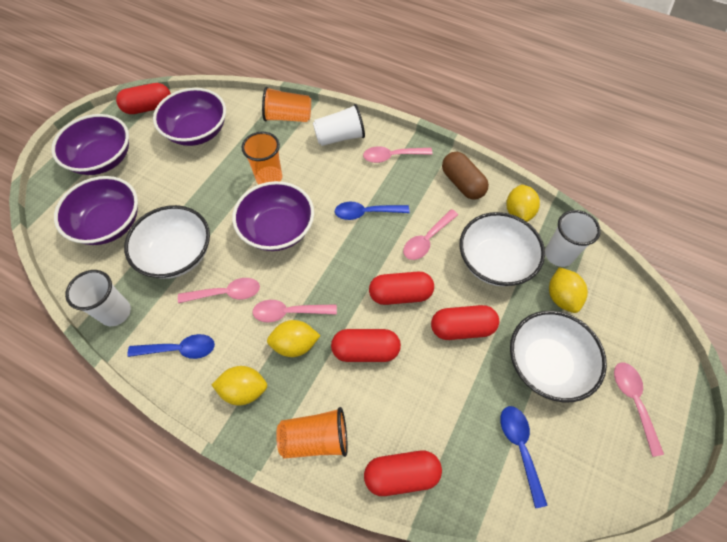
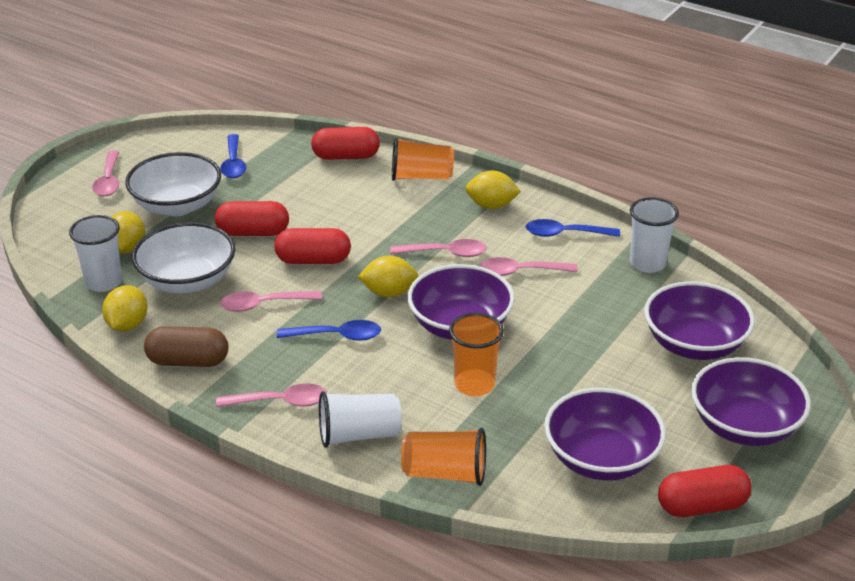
camera: 175 degrees left, 25 degrees down
(177, 254) = (590, 308): white bowl -> none
(295, 344) = (439, 231): yellow lemon -> yellow lemon (389, 293)
(365, 350) = (363, 223): red capsule -> none
(427, 240) = (263, 304): pink spoon -> pink spoon turned 150 degrees counterclockwise
(462, 183) = (188, 361): brown capsule -> brown capsule turned 60 degrees counterclockwise

